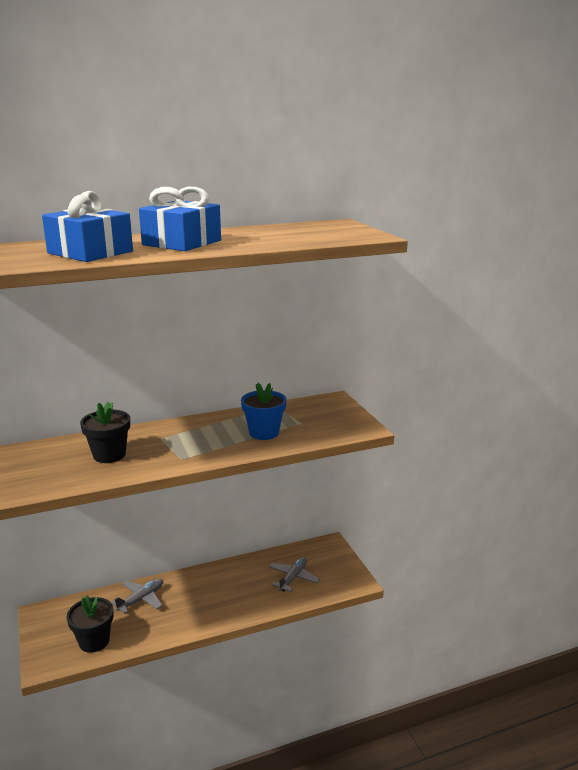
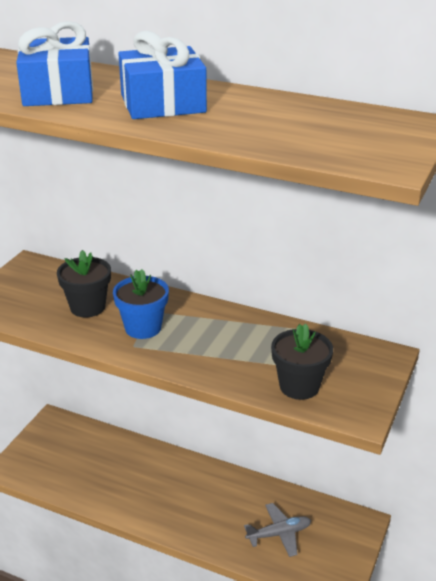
camera: 45 degrees right, 10 degrees up
(94, 641) = (59, 473): black flower pot -> black flower pot (299, 386)
(141, 599) = (131, 460): grey plane -> none
(264, 433) = (247, 358): blue flower pot -> blue flower pot (143, 328)

